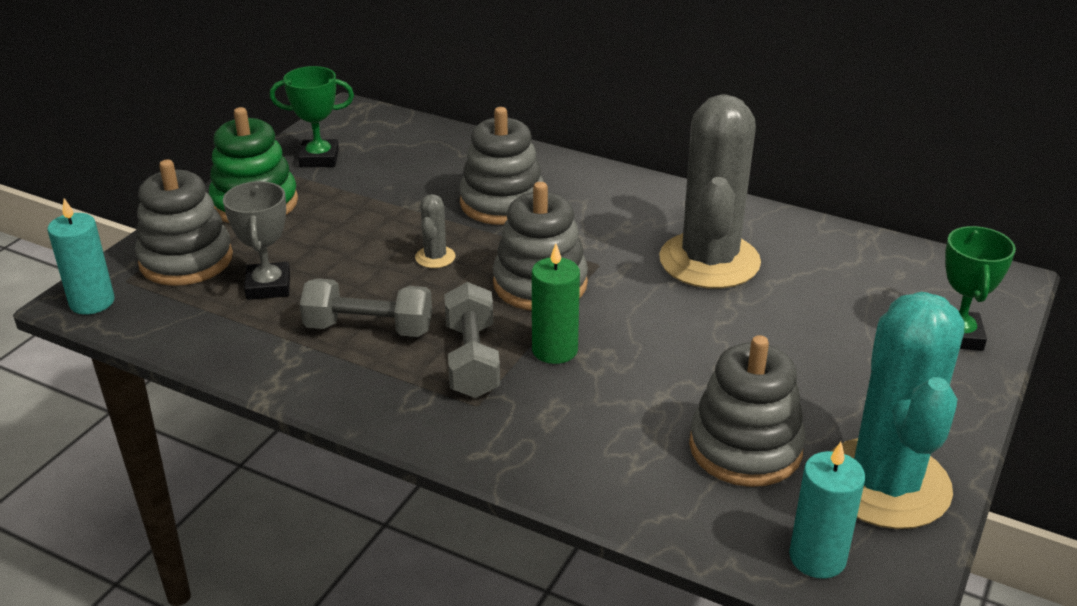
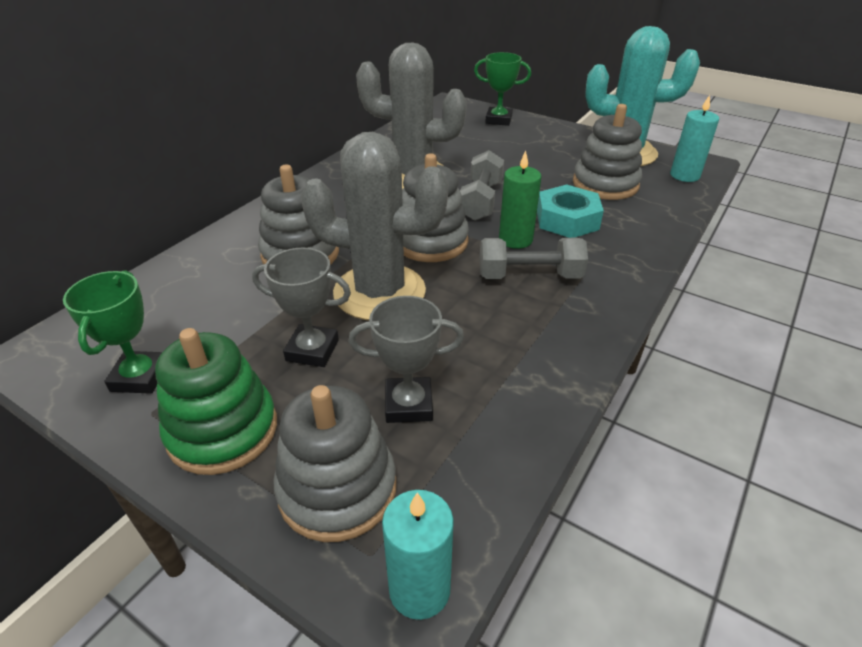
camera: 85 degrees left, 5 degrees up
(345, 230) = (312, 350): none -> grey trophy
(369, 328) = (487, 330): grey dumbbell -> grey dumbbell (481, 201)
(435, 257) = (379, 292): grey cactus -> grey cactus, size x2.49
(616, 398) = (567, 220): none -> turquoise nut

